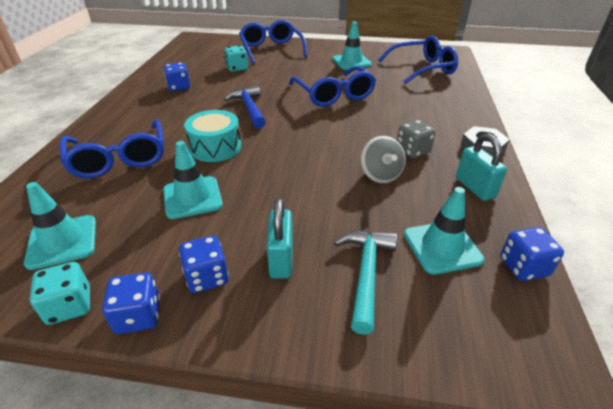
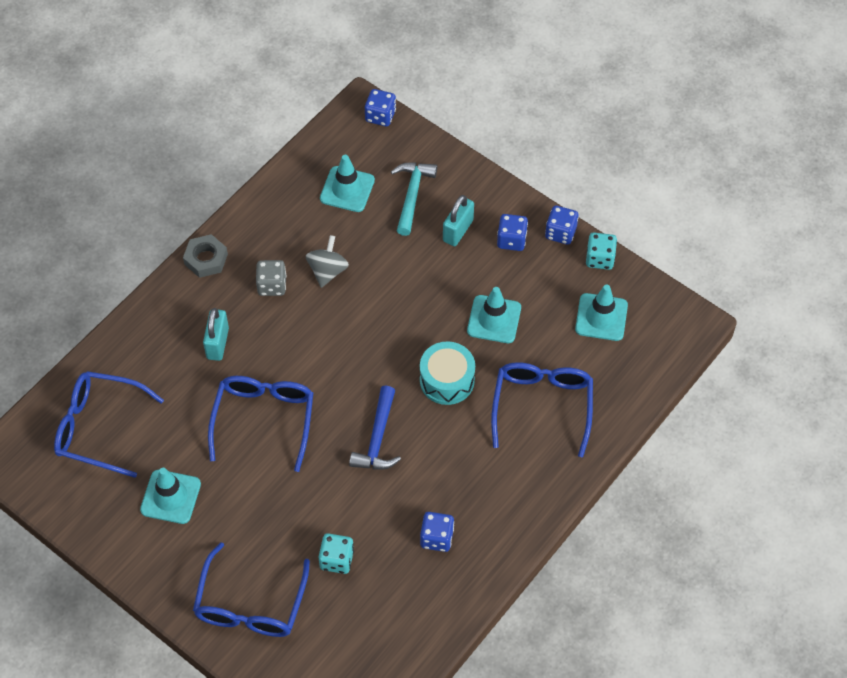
camera: 150 degrees left, 20 degrees up
(366, 274) = (412, 195): turquoise hammer -> turquoise hammer turned 150 degrees clockwise
(474, 188) = (268, 222): turquoise padlock -> turquoise padlock (217, 343)
(523, 267) = (312, 154): blue dice -> blue dice (380, 116)

